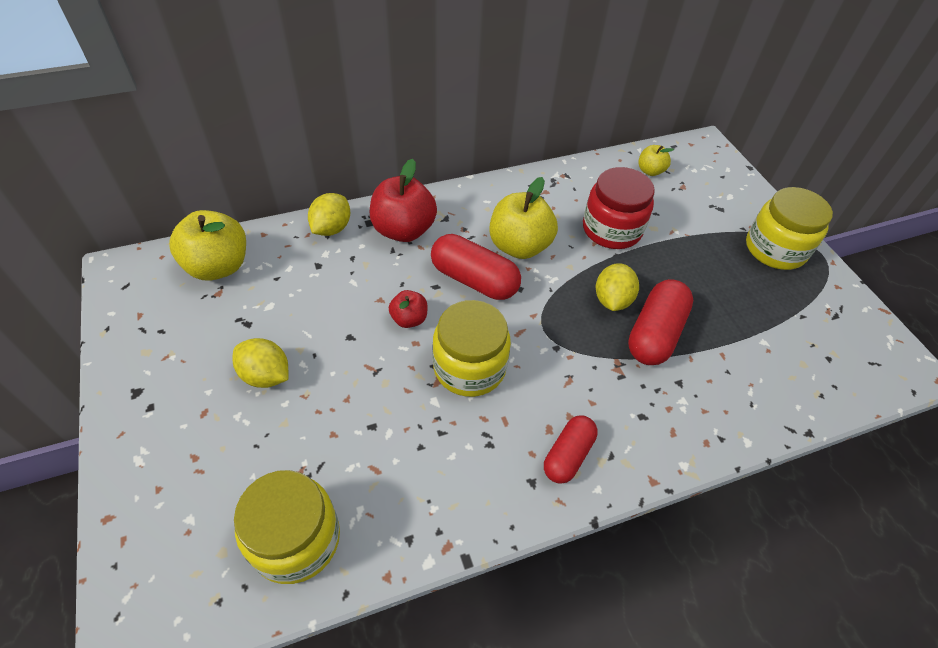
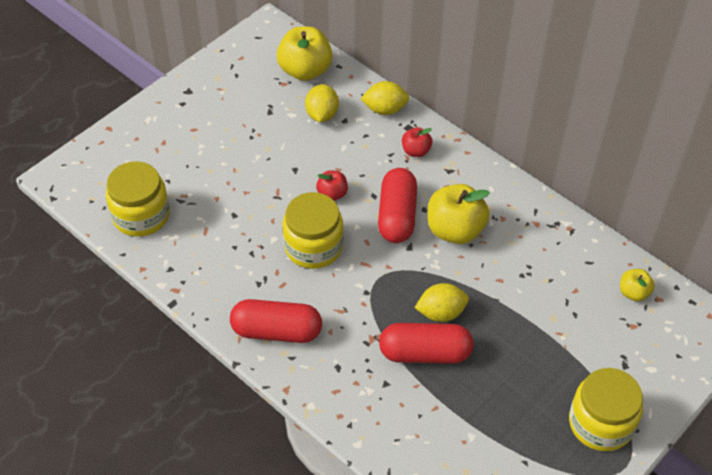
camera: 65 degrees right, 0 degrees up
(266, 375) = (237, 143): yellow lemon -> yellow lemon (322, 114)
(403, 230) = (416, 151): red apple -> red apple, size x0.53
(568, 455) = (276, 331): red capsule -> red capsule, size x1.54
(611, 229) = (525, 287): red jar -> none

